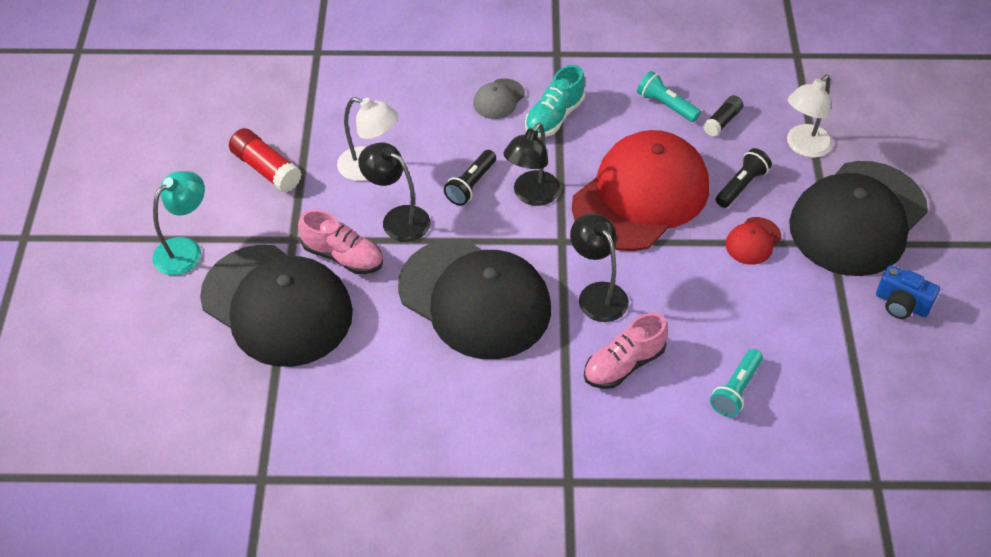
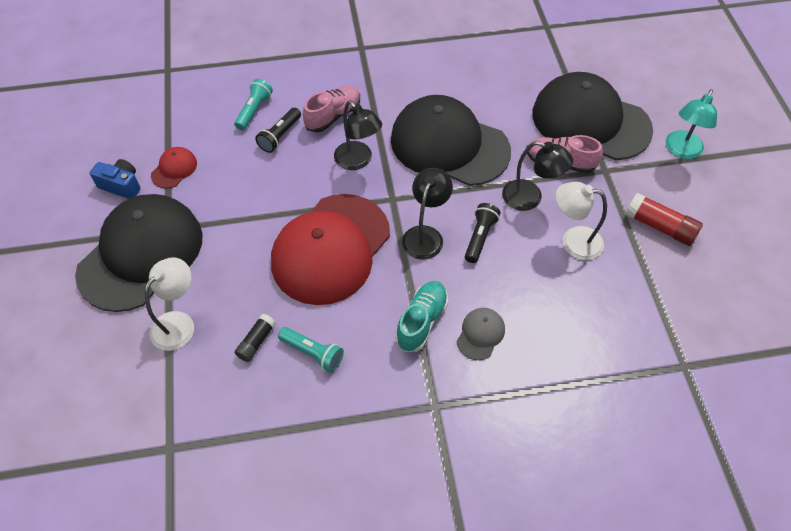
camera: 170 degrees right, 5 degrees up
(741, 185) = (241, 272): black flashlight -> black flashlight (280, 136)
(753, 241) = (234, 221): red cap -> red cap (174, 169)

